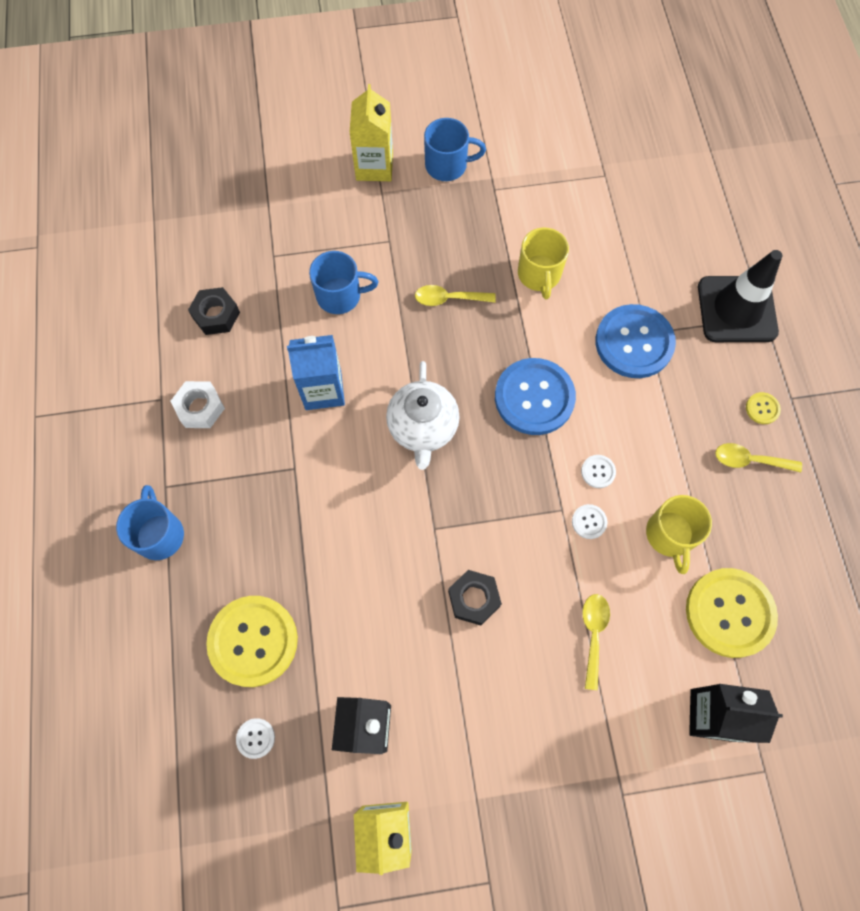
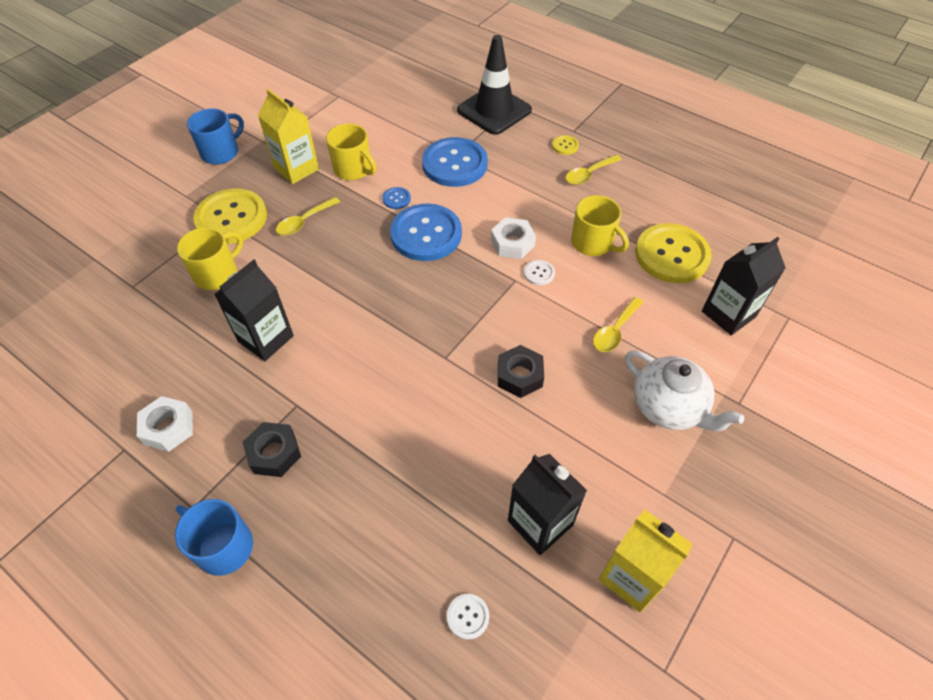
camera: 45 degrees left, 15 degrees down
(216, 315) = (118, 356): black nut -> black nut (274, 453)
(253, 641) = (389, 549): yellow button -> yellow button (231, 218)
(323, 390) = (266, 339): blue carton -> black carton
(340, 296) = (217, 273): blue mug -> yellow mug
(374, 166) = (163, 185): yellow carton -> yellow carton (296, 169)
(423, 428) = (369, 305): white teapot -> white teapot (668, 407)
(545, 338) = (396, 199): none -> blue button
(593, 634) = (615, 331): yellow spoon -> yellow spoon turned 105 degrees counterclockwise
(598, 472) = (512, 243): white button -> white nut

